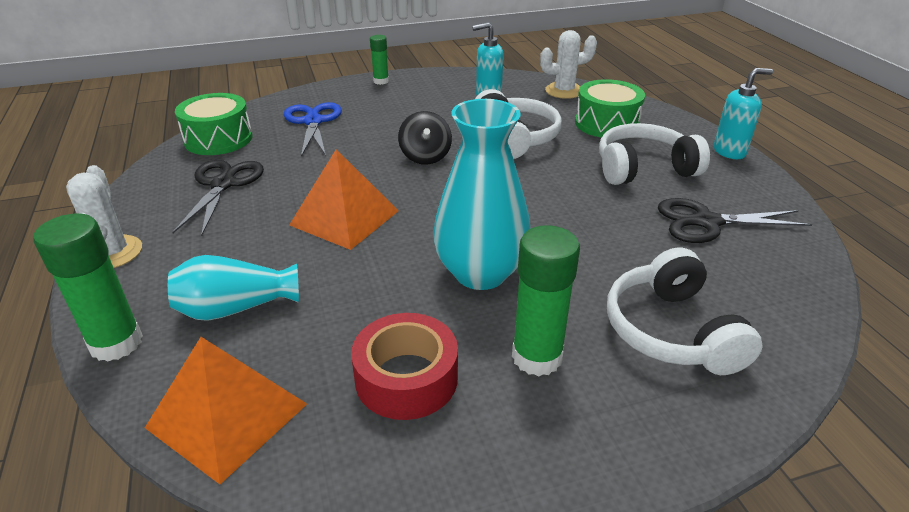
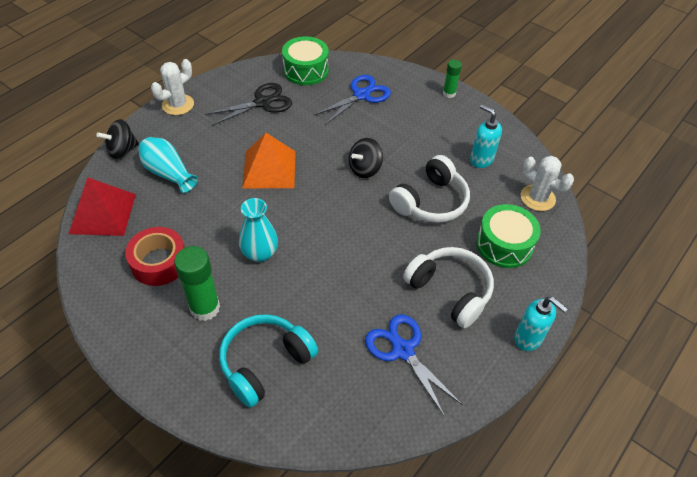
camera: 55 degrees right, 15 degrees up
(116, 343) = (122, 150): green glue stick -> black spinning top
(227, 415) = (102, 213): orange pyramid -> red pyramid
(480, 273) = (260, 253): turquoise vase -> turquoise vase, size x0.64
(671, 331) = (265, 363): white headphones -> turquoise headphones
(706, 222) = (402, 350): black scissors -> blue scissors

